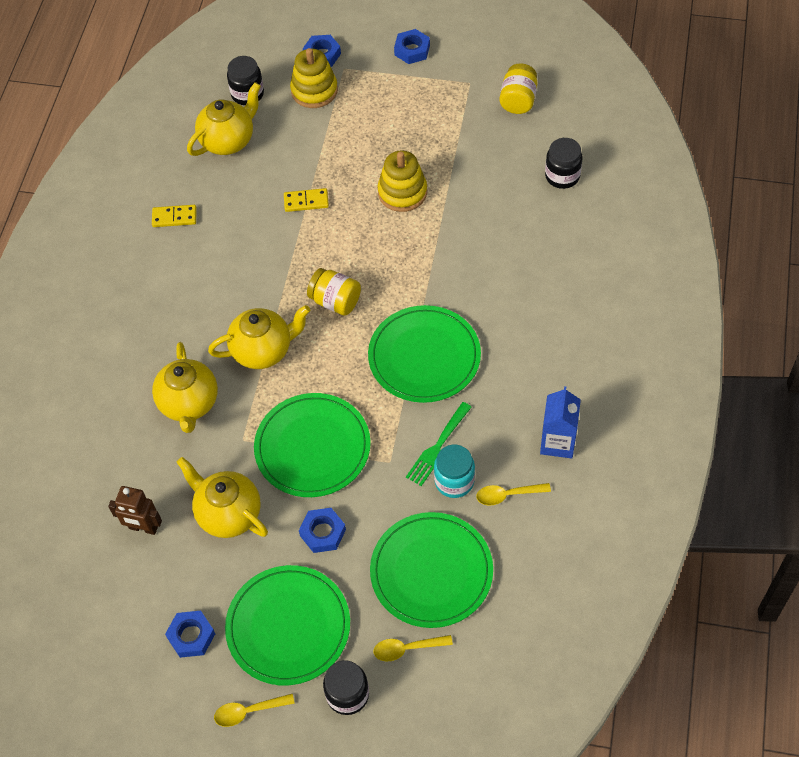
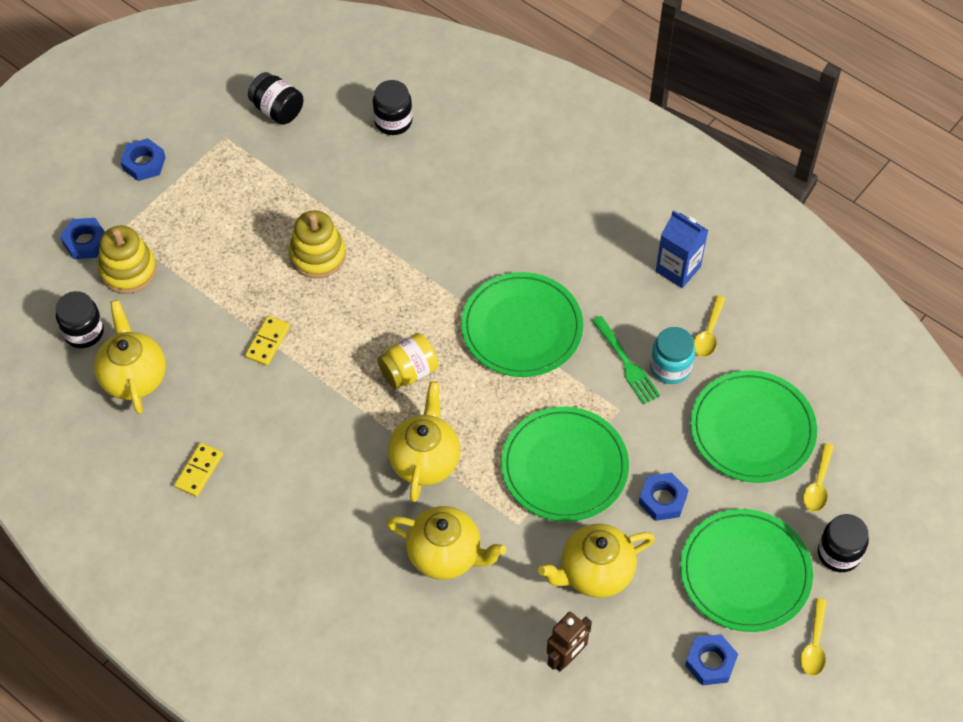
camera: 65 degrees left, 0 degrees up
(518, 100) = (277, 110): yellow jar -> black jar

